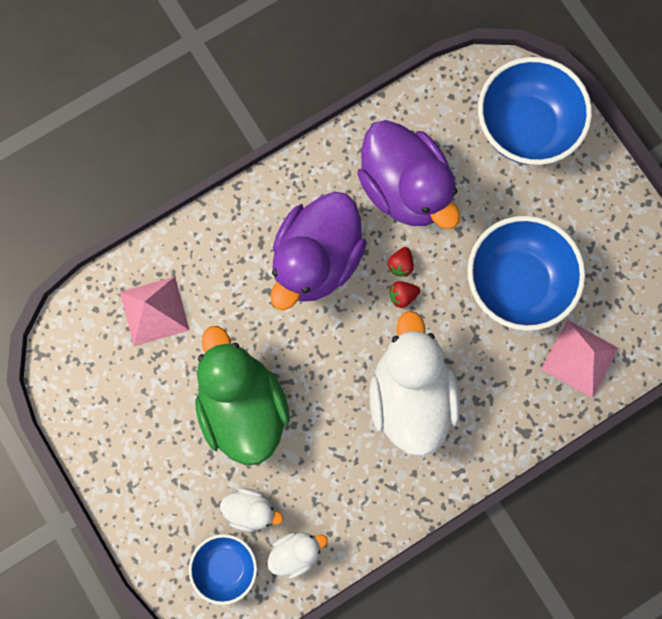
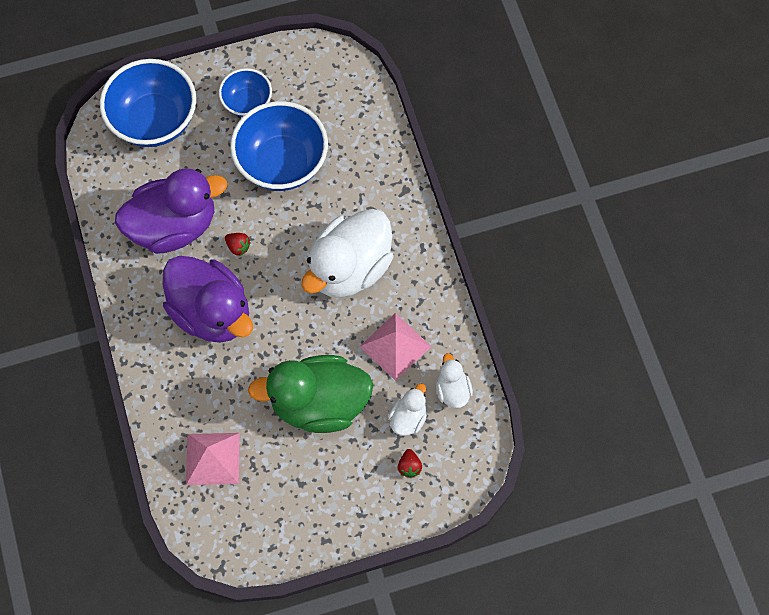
camera: 75 degrees left, 10 degrees down
(226, 566) = (449, 449): blue bowl -> blue bowl (247, 103)
(402, 296) = (265, 252): red strawberry -> red strawberry (409, 466)
(410, 395) = (350, 268): white duck -> white duck turned 60 degrees counterclockwise
(579, 358) = (358, 134): pink pyramid -> pink pyramid (395, 346)

